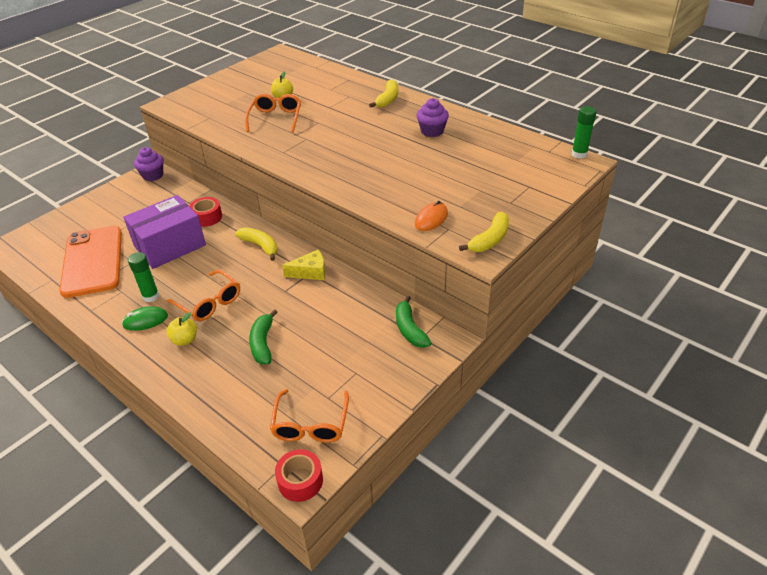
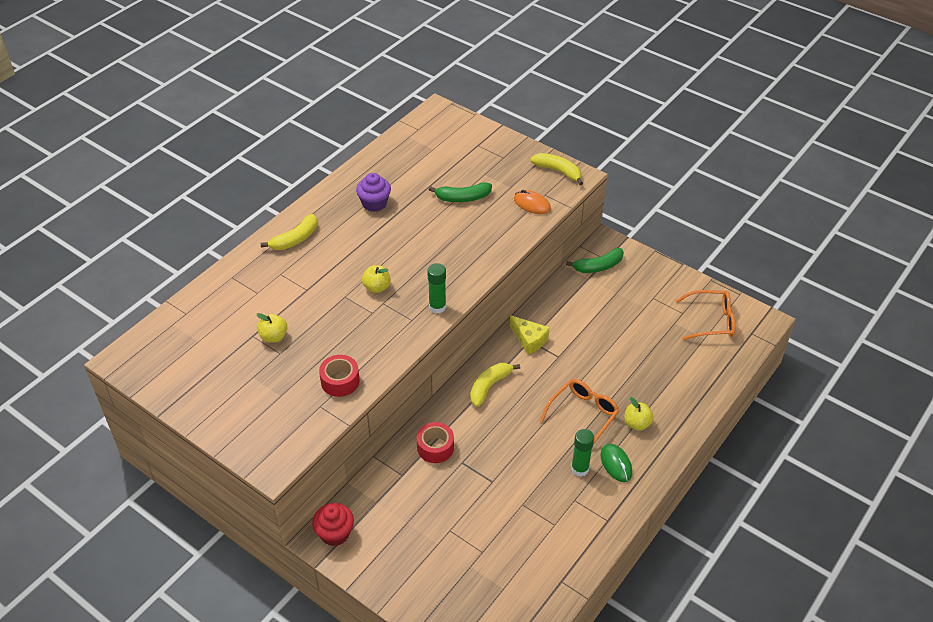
camera: 95 degrees left, 5 degrees up
(93, 261) = (525, 547): orange phone -> none
(153, 175) = (335, 533): purple cupcake -> red cupcake
(170, 245) = (492, 473): purple box -> none
(263, 343) = (631, 363): green banana -> green banana (463, 198)
(275, 118) = (331, 336): orange glasses -> none
(300, 481) = (761, 321): red tape -> red tape (340, 381)
(310, 272) = (529, 339): yellow cheese -> yellow cheese turned 150 degrees clockwise
(325, 135) = (377, 287): none -> yellow apple
(388, 99) = (295, 239): yellow banana -> yellow banana turned 120 degrees clockwise
(579, 154) = (424, 112): green glue stick -> green glue stick (437, 307)

